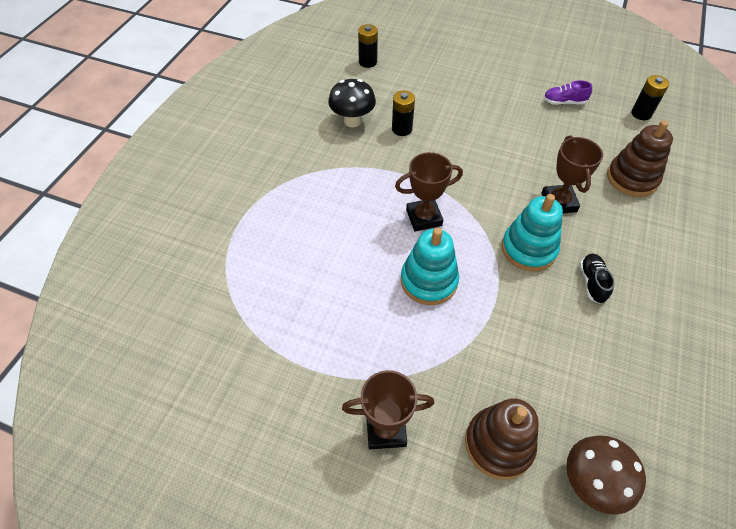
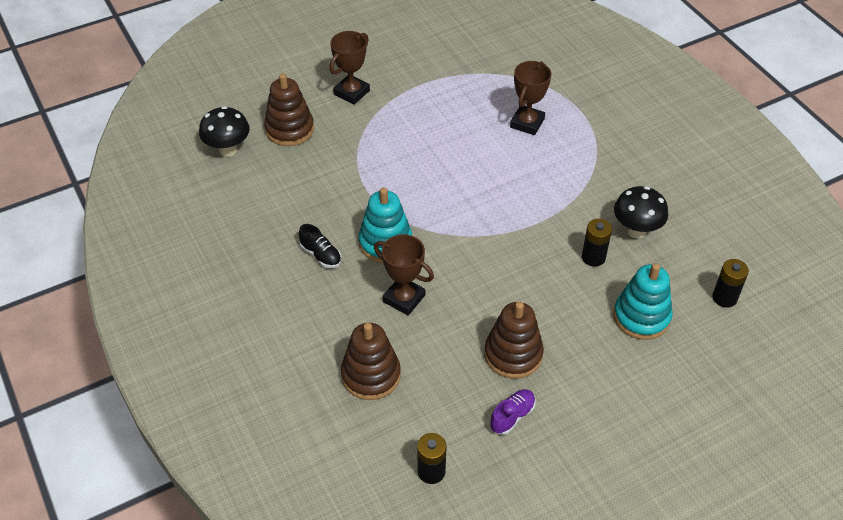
camera: 130 degrees right, 5 degrees down
(424, 218) = (478, 204): brown trophy -> brown trophy (527, 123)
(429, 281) = (421, 170): turquoise stacking toy -> turquoise stacking toy (641, 317)
(525, 124) = (513, 354): none -> brown stacking toy
(590, 483) = (228, 150): brown mushroom -> black mushroom

